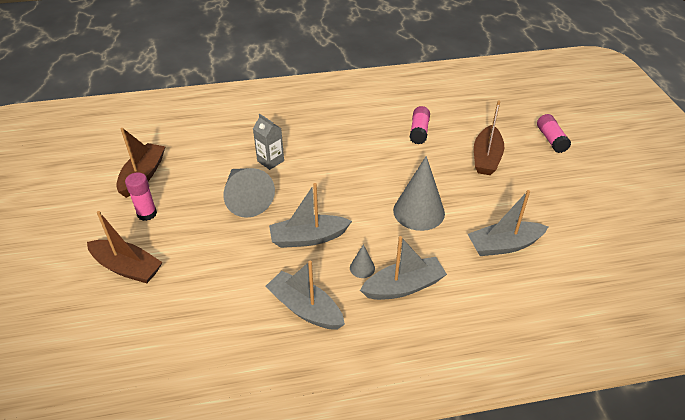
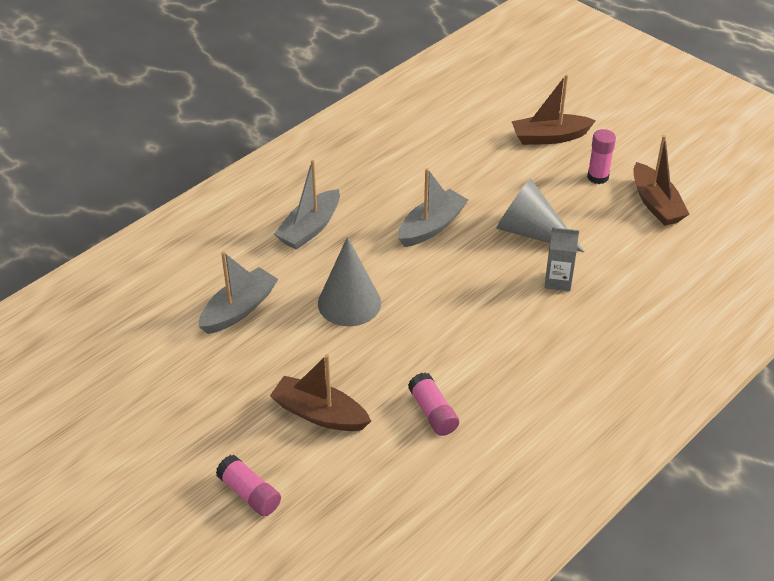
camera: 145 degrees right, 0 degrees up
(305, 308) = (377, 177): grey boat -> none
(362, 268) = (359, 226): grey cone -> none
(486, 158) = (320, 414): brown boat -> brown boat turned 45 degrees counterclockwise

